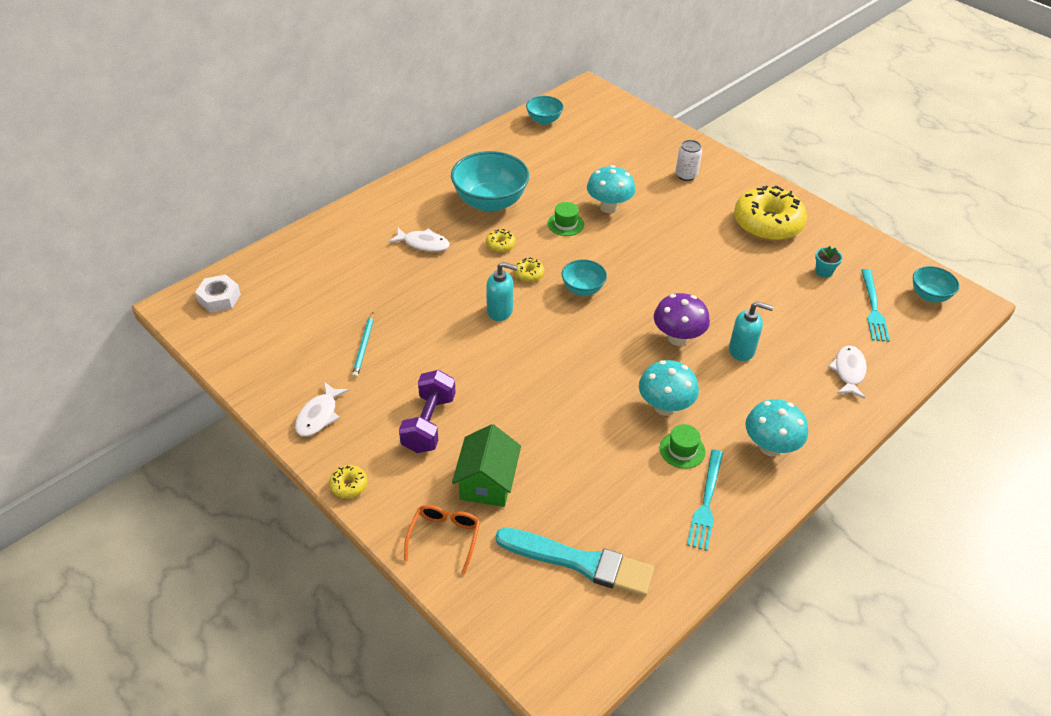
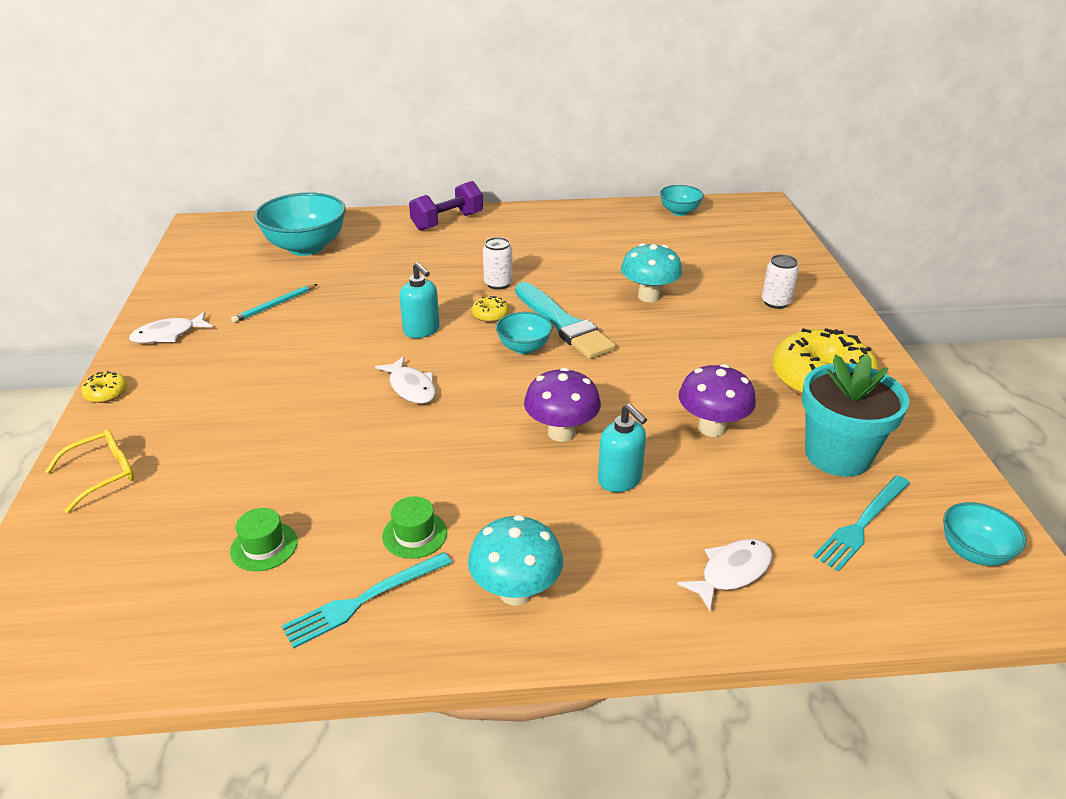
camera: 40 degrees right, 10 degrees down
(219, 298) = (232, 231): white nut -> none
(423, 244) = (433, 257): white fish -> white fish (411, 387)
(429, 423) = (232, 382): purple dumbbell -> purple dumbbell (447, 222)
(444, 538) = (101, 475): orange glasses -> yellow glasses
(487, 482) = (202, 453): green house -> none
(490, 202) = (537, 251): turquoise bowl -> turquoise bowl (306, 247)
(500, 245) = (498, 284): yellow donut -> white can
(565, 224) = (584, 292): green hat -> green hat (264, 546)
(580, 562) = (166, 571): turquoise brush -> turquoise brush (563, 324)
(664, 407) = (456, 485): turquoise mushroom -> none
(749, 289) = (712, 428): none -> purple mushroom
(823, 271) = (837, 455): turquoise flower pot -> turquoise flower pot, size x2.47

